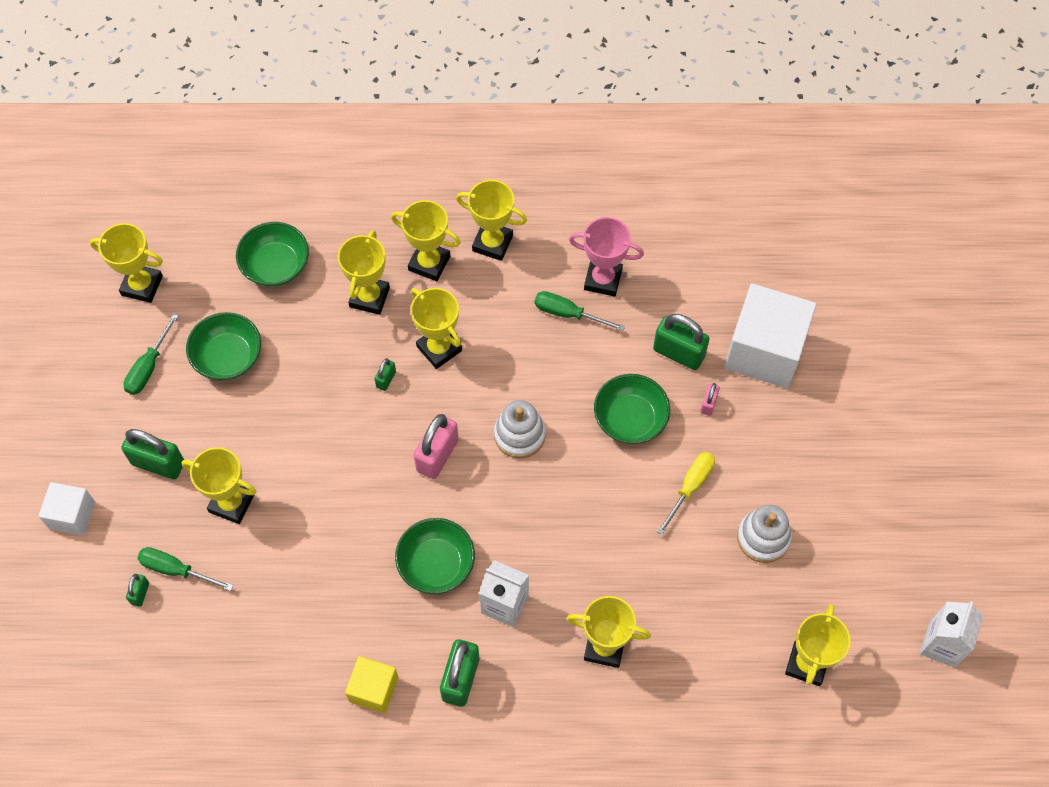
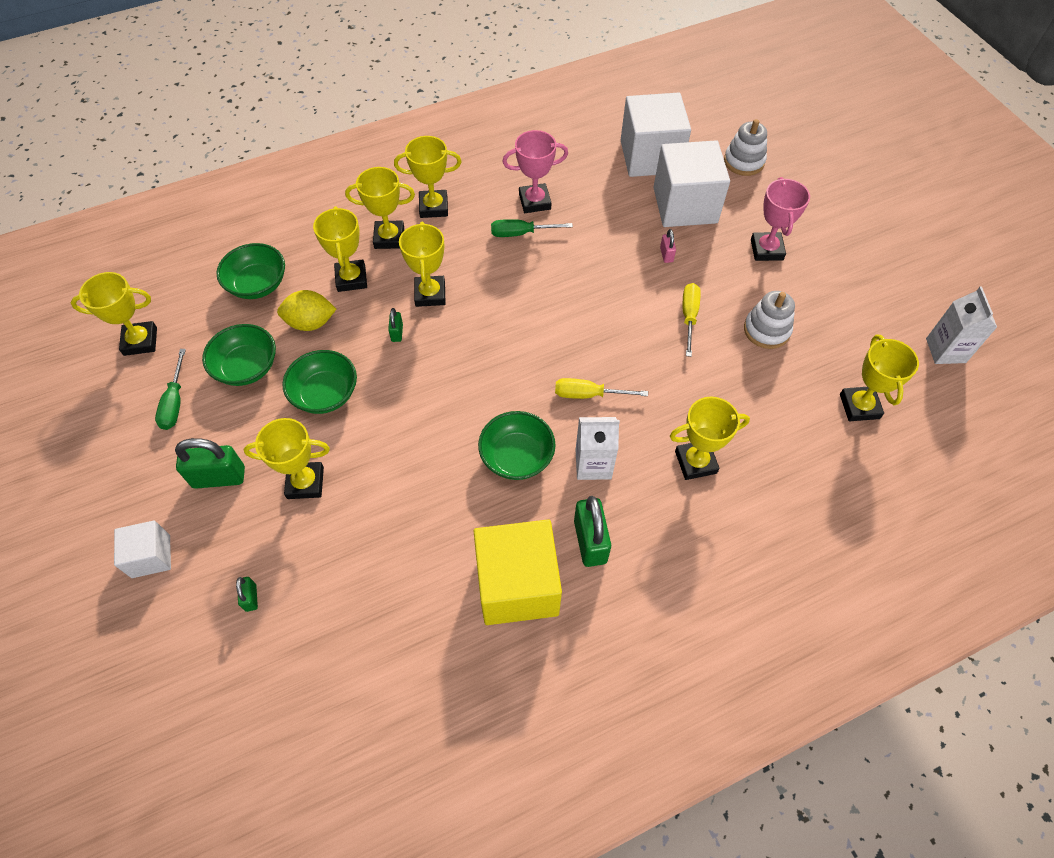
camera: 25 degrees left, 5 degrees down
(176, 570) = (277, 562): green screwdriver -> none
(308, 332) = (311, 323): none -> yellow lemon
(373, 689) = (517, 585): yellow cube -> yellow cube, size x1.87
(437, 455) = (471, 372): pink padlock -> none
(439, 348) = (430, 294): yellow trophy -> yellow trophy turned 60 degrees clockwise
(519, 435) = (532, 331): white stacking toy -> white stacking toy (744, 161)
(539, 529) = (588, 394): none -> yellow screwdriver
(630, 419) = (613, 287): green bowl -> green bowl (325, 394)
(678, 353) = (622, 229): green padlock -> none
(762, 272) = (650, 156): none -> white cube
(822, 443) = (766, 250): none -> pink trophy

